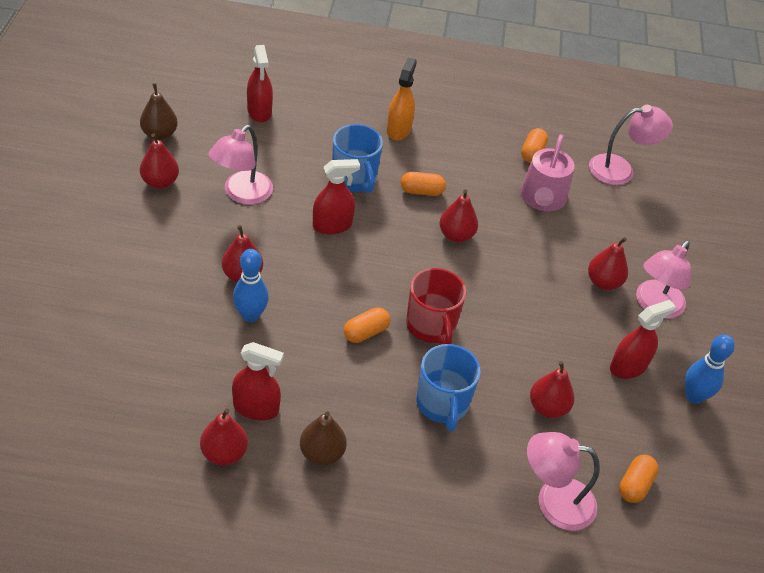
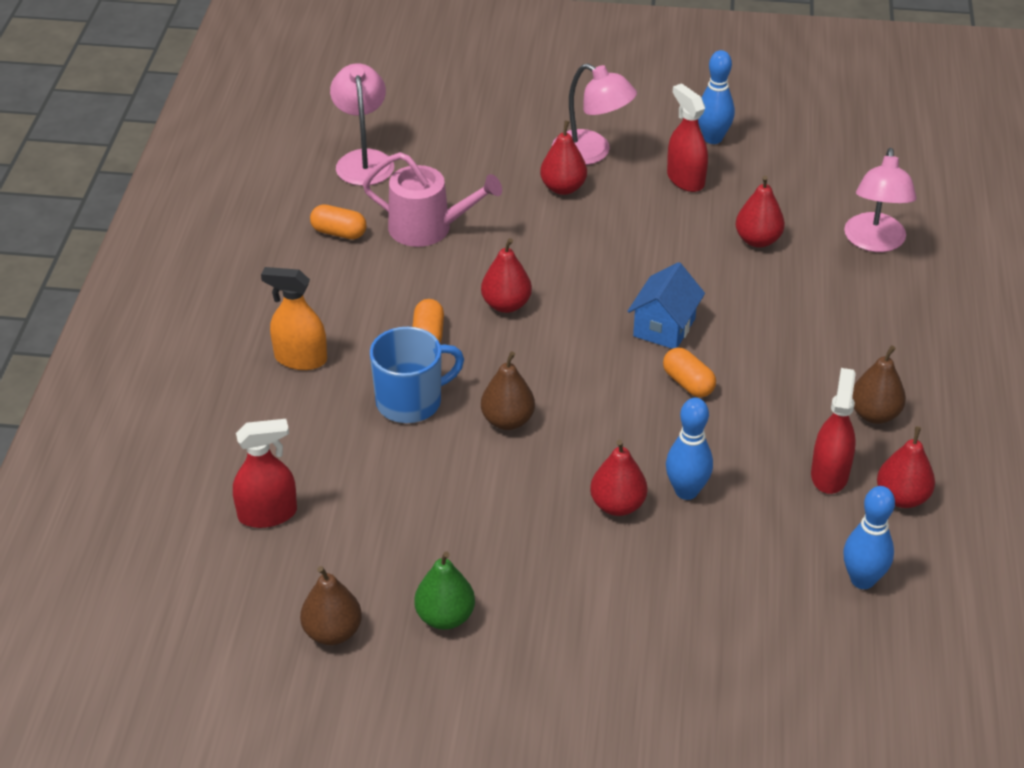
camera: 85 degrees left, 5 degrees down
(143, 408) = (862, 580): none -> blue bowling pin
(160, 182) = (445, 617): red pear -> green pear
(242, 194) = (459, 519): pink lamp -> none
(332, 225) = (507, 420): red spray bottle -> brown pear
(431, 326) = (664, 327): red mug -> blue house
(442, 404) = (776, 319): blue mug -> none
(635, 485) = (836, 187): orange capsule -> none

